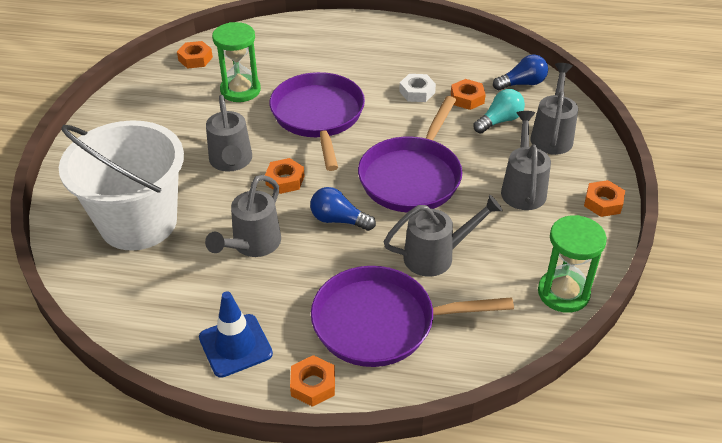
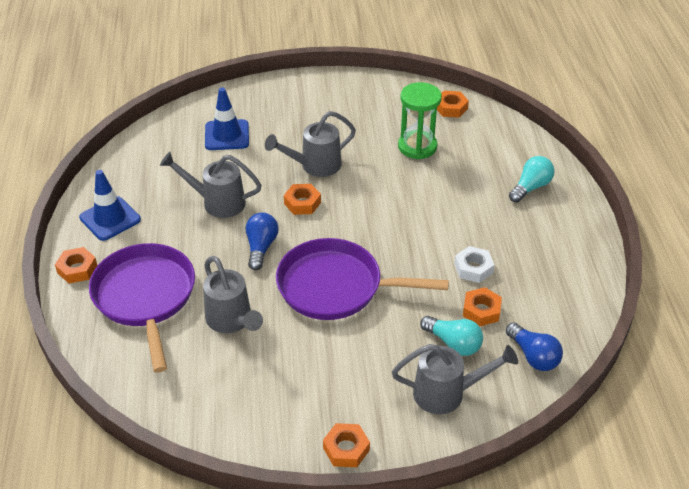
camera: 75 degrees right, 0 degrees up
(138, 222) = (227, 135): white bucket -> blue traffic cone
(318, 116) = (401, 205): purple pan -> none
(330, 40) = (530, 187): none -> turquoise light bulb
(523, 188) = (347, 375): grey watering can -> none
(563, 293) = (204, 423): green hourglass -> none

